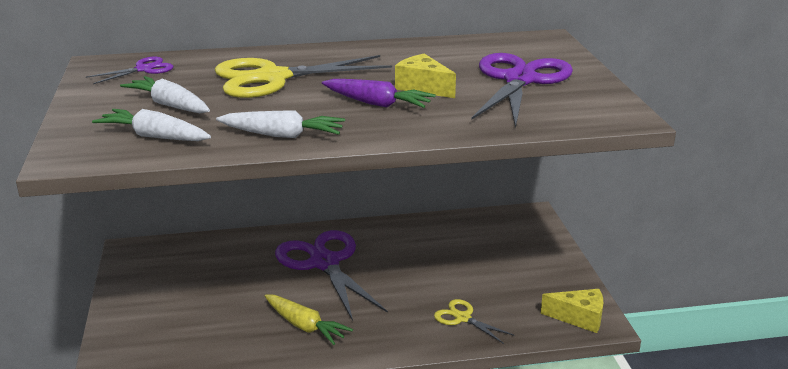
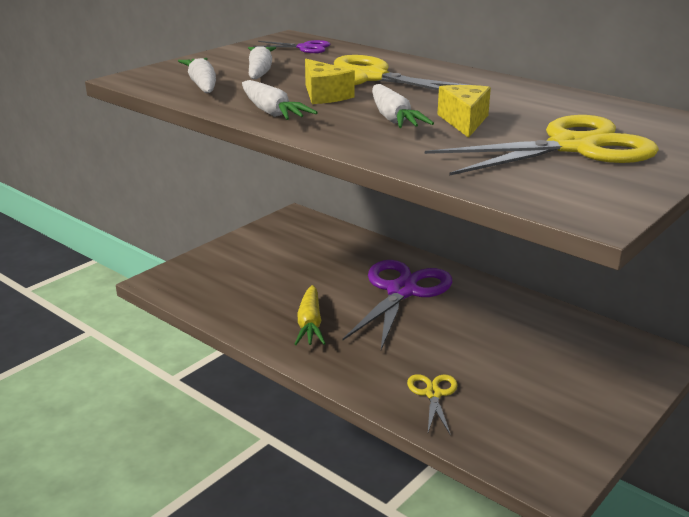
camera: 50 degrees right, 0 degrees up
(377, 104) = (393, 118): purple carrot -> white carrot
(519, 80) = (572, 147): purple scissors -> yellow scissors
(579, 318) = (541, 465): yellow cheese -> yellow cheese (324, 95)

